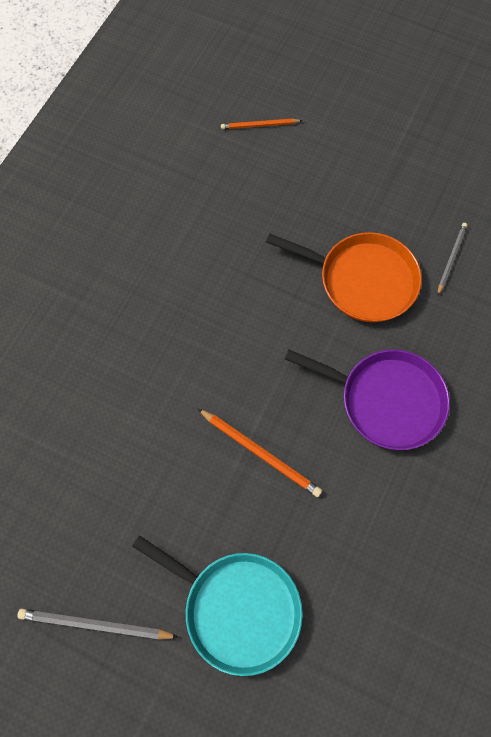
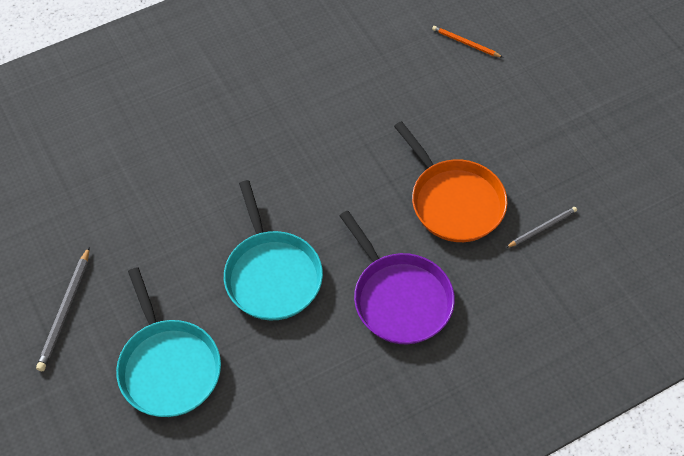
camera: 35 degrees right, 10 degrees down
(95, 625) = (65, 311): grey pencil -> grey pencil turned 120 degrees counterclockwise
(260, 453) = (272, 275): orange pencil -> turquoise pan

